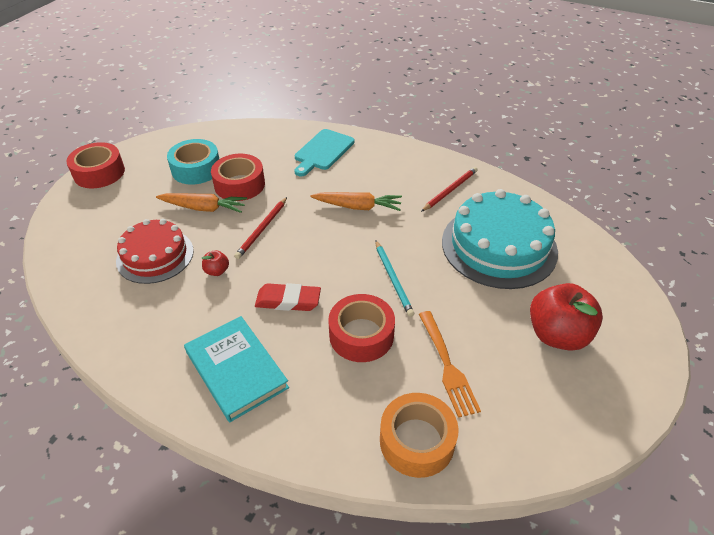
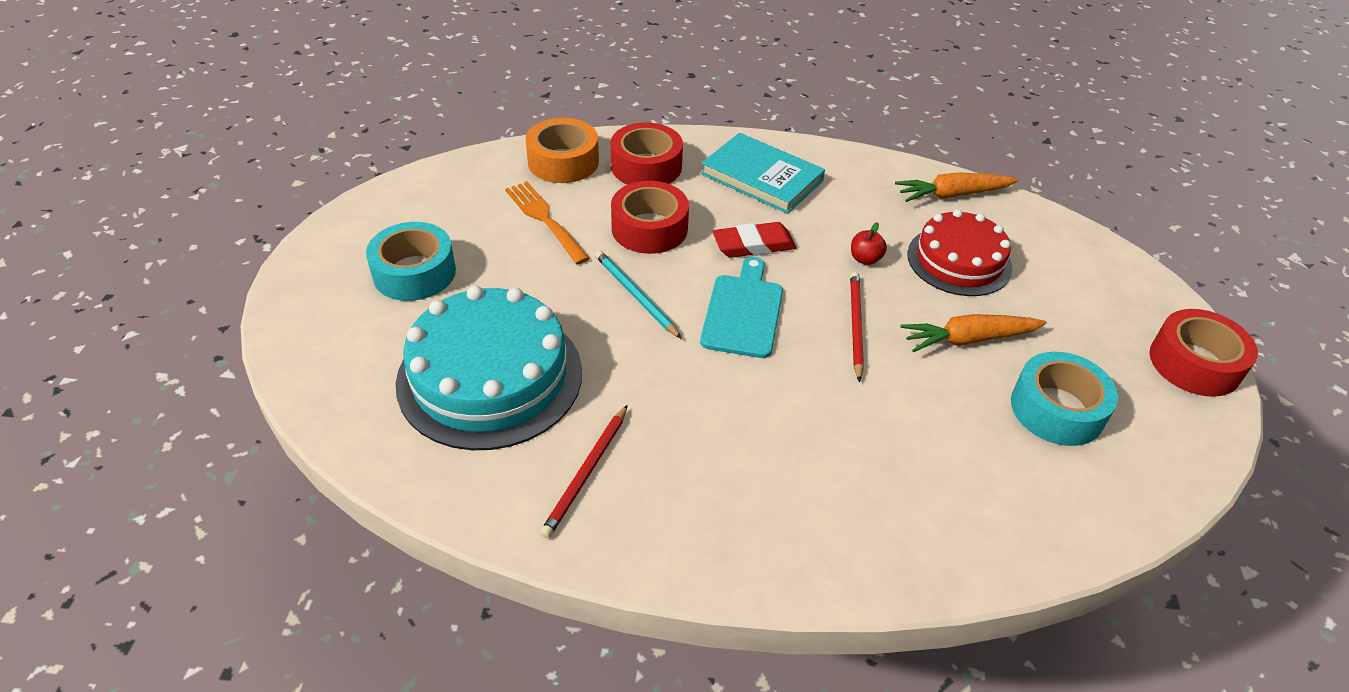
camera: 160 degrees right, 0 degrees up
(239, 185) = (956, 395): red tape -> red tape (646, 166)
(323, 151) = (871, 514): turquoise cutting board -> turquoise cutting board (743, 312)
(358, 207) = (736, 397): orange carrot -> orange carrot (952, 195)
(557, 335) = (414, 272): red apple -> turquoise tape

